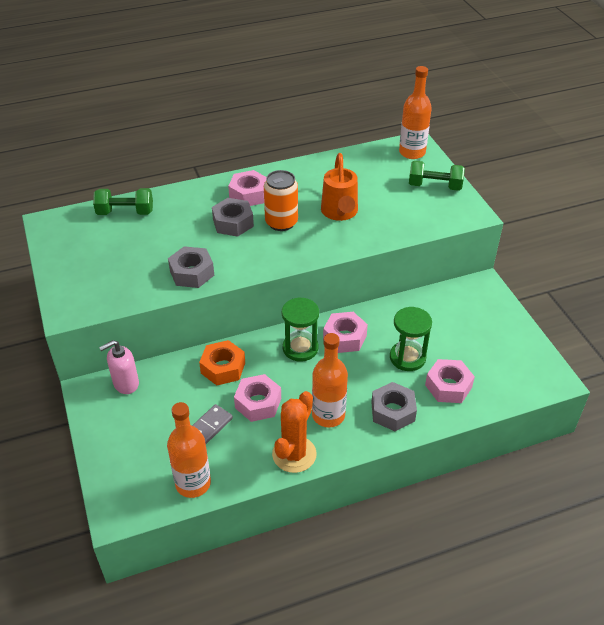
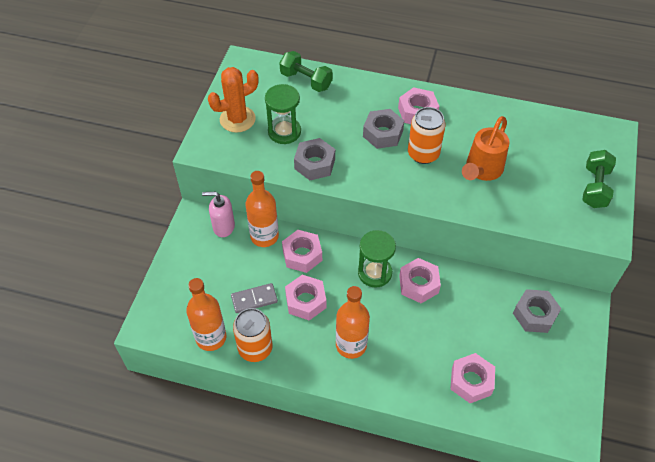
camera: 35 degrees right, 10 degrees up
(223, 368) = (302, 255): orange nut -> pink nut
(244, 467) = (255, 348): none -> orange can
(294, 454) = (299, 361): orange cactus -> orange cactus (237, 119)
(393, 411) = (405, 374): grey nut -> grey nut (534, 314)
(407, 357) = (457, 334): green hourglass -> green hourglass (284, 132)
(412, 152) = (603, 140): orange bottle -> orange bottle (264, 236)
(434, 186) = (595, 187): green dumbbell -> green dumbbell turned 60 degrees clockwise

